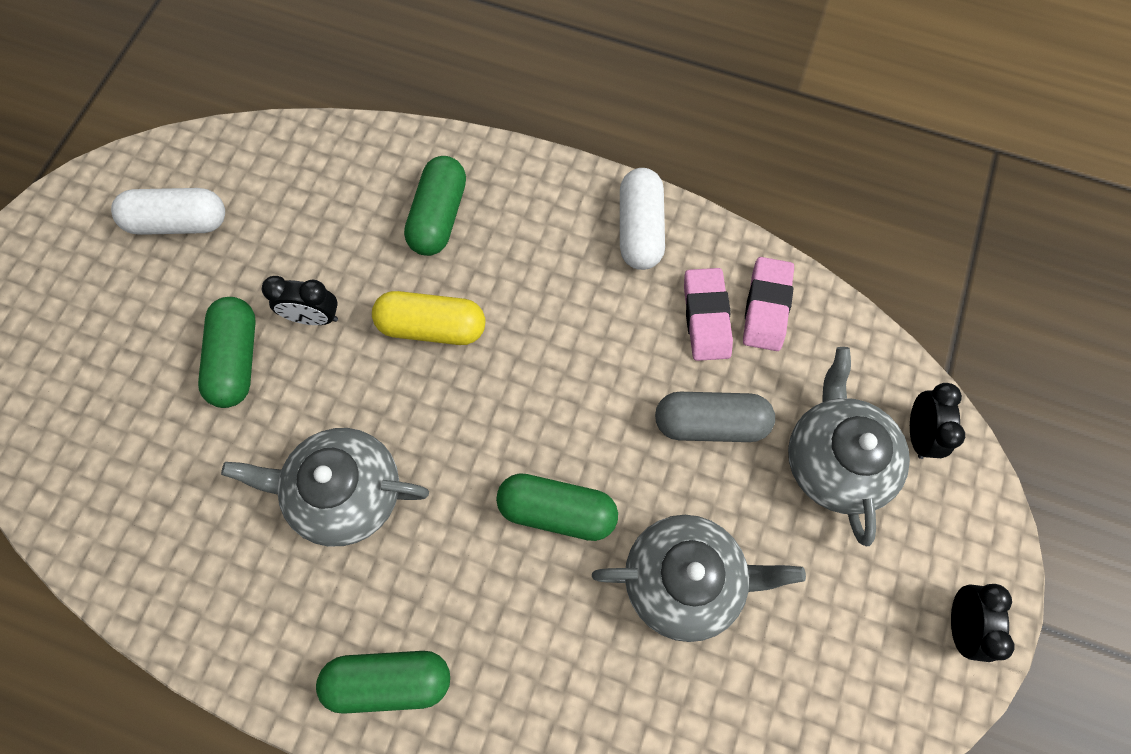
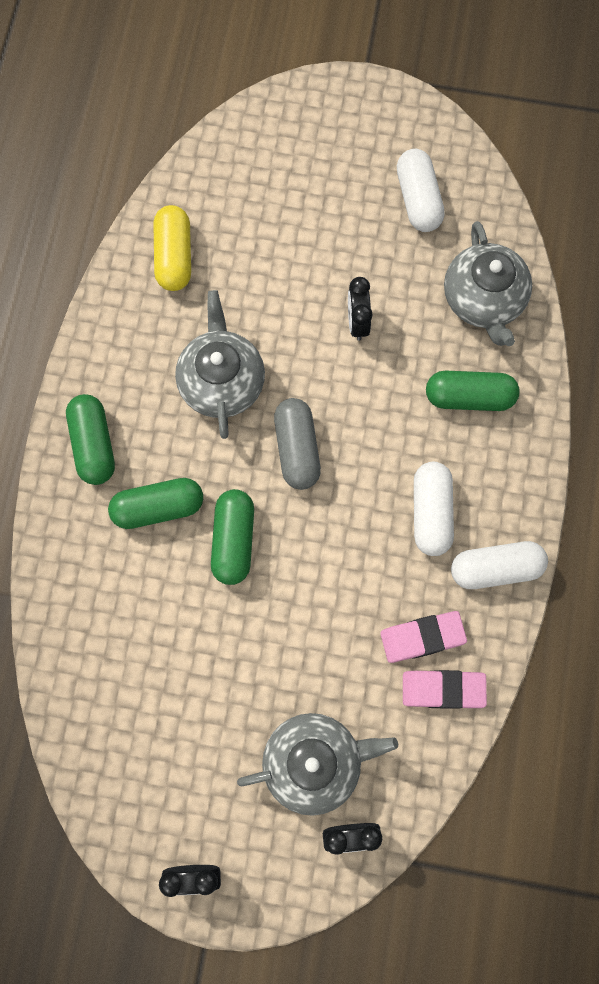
camera: 80 degrees right, 5 degrees up
(236, 359) = (311, 276): green capsule -> green capsule (158, 507)
(432, 327) = (367, 414): yellow capsule -> yellow capsule (174, 256)
(565, 281) = (431, 512): none -> white capsule
(685, 580) = (196, 647): grey teapot -> grey teapot (483, 299)
(710, 423) = (327, 652): grey capsule -> grey capsule (297, 449)

